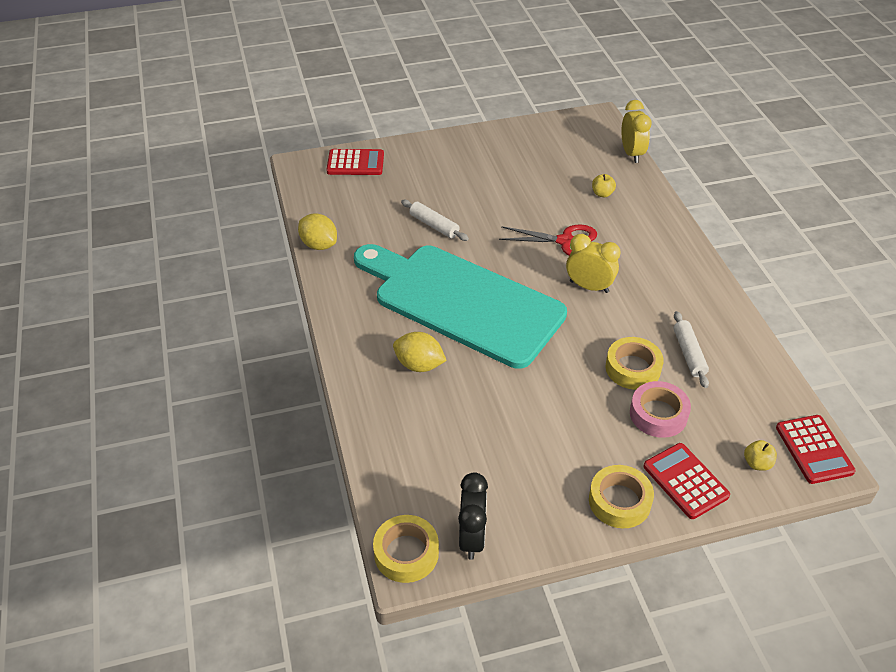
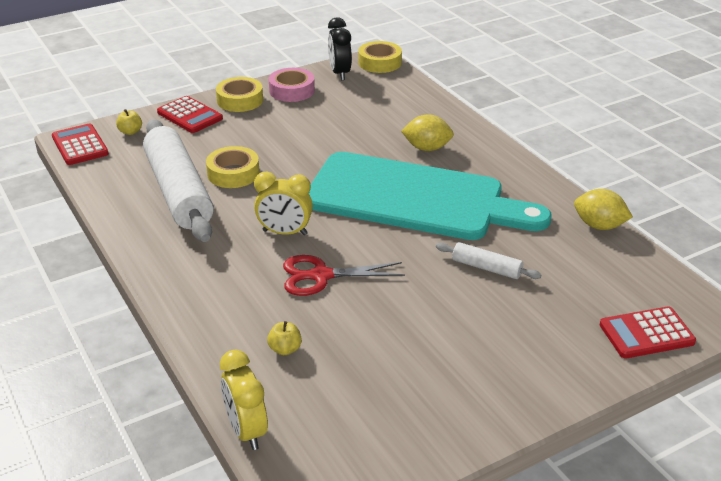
camera: 165 degrees right, 10 degrees down
(658, 414) = (210, 147): pink tape -> pink tape (292, 90)
(688, 354) = (179, 191): white rolling pin -> white rolling pin, size x2.25

